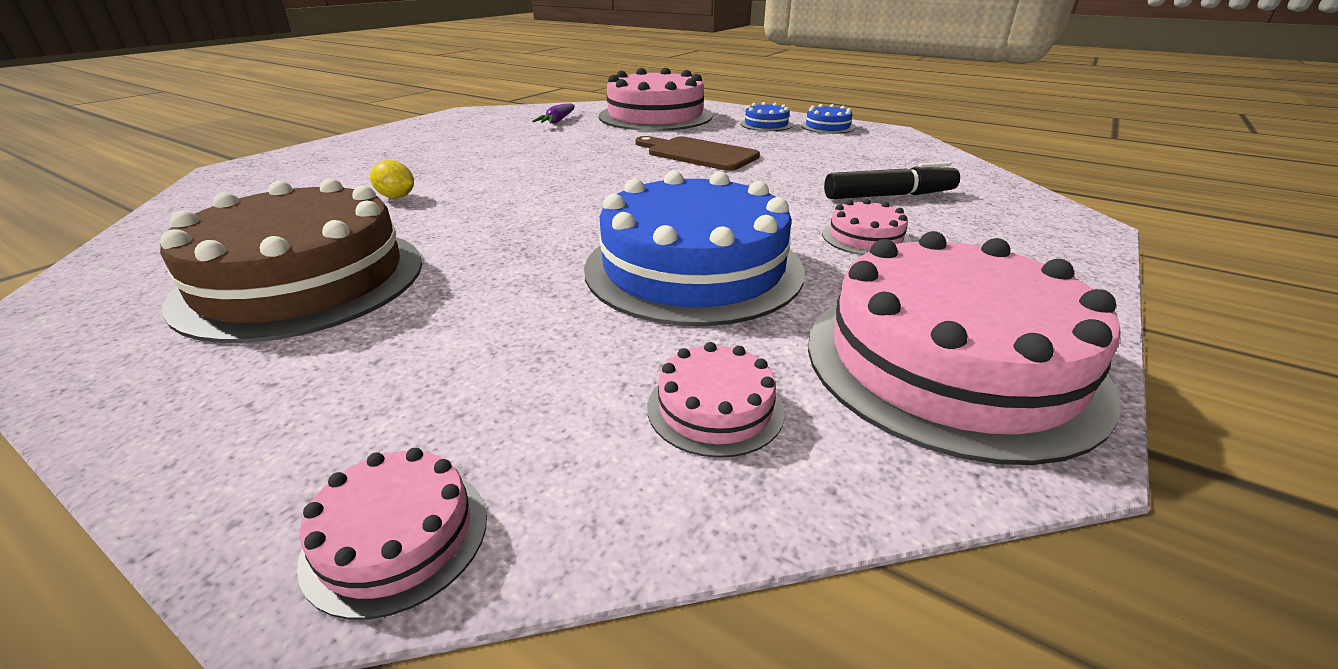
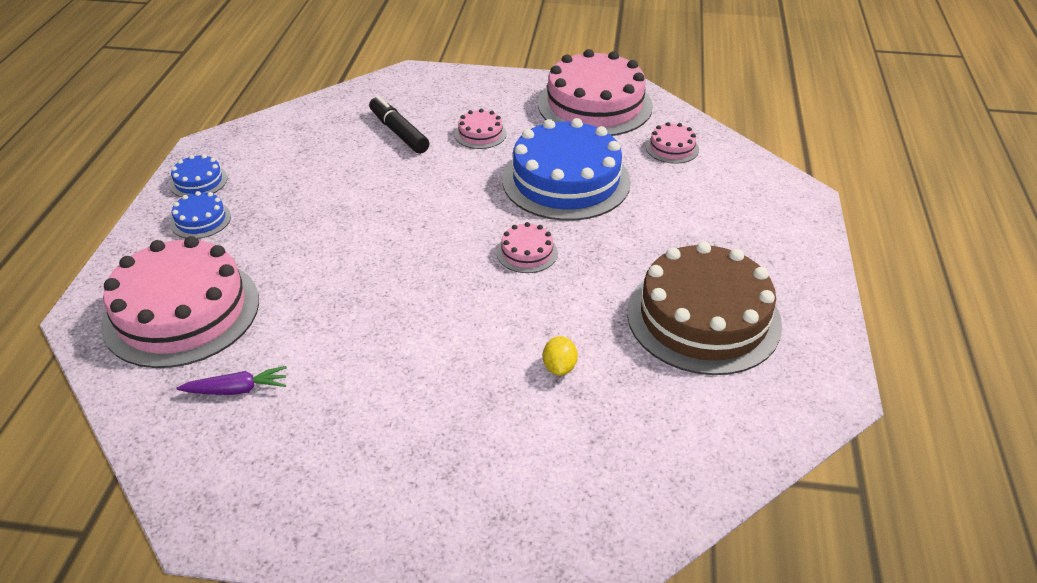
camera: 115 degrees left, 10 degrees up
(396, 537) = (783, 187): pink cake -> pink cake (527, 252)
(698, 154) = (336, 236): brown cutting board -> none

